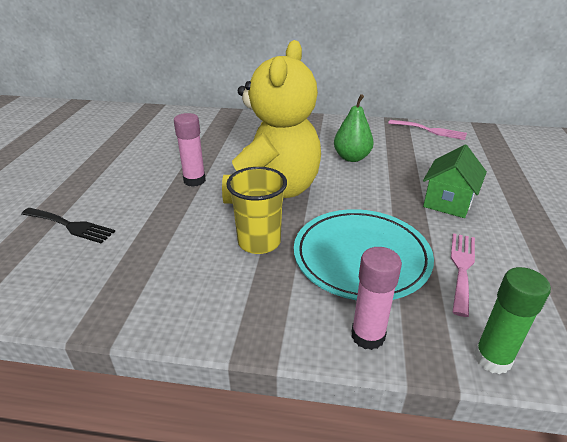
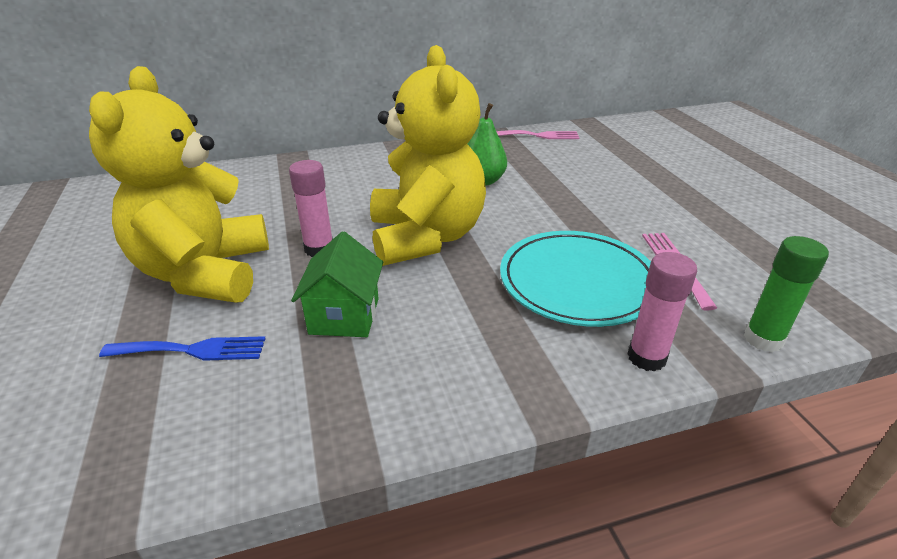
camera: 25 degrees left, 0 degrees up
(70, 226) = (192, 350): black fork -> blue fork
(115, 178) = (205, 273): none -> yellow teddy bear
(259, 242) = (458, 298): yellow cup -> none
(448, 202) = (613, 205): green house -> green house (344, 316)

